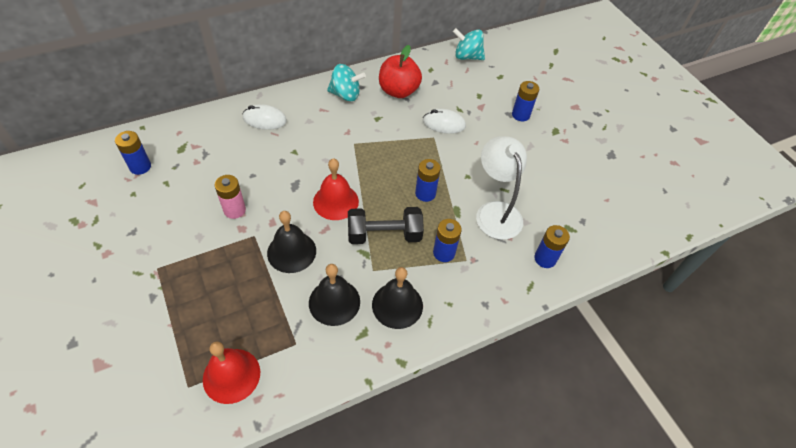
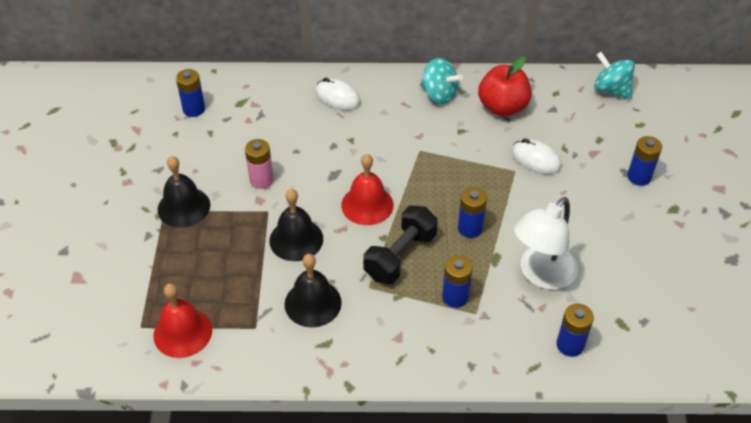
camera: 30 degrees right, 5 degrees down
(384, 235) = (400, 256): black dumbbell -> black dumbbell turned 75 degrees counterclockwise
(397, 305) = (375, 330): black bell -> black bell (184, 207)
(495, 211) = (541, 274): white lamp -> white lamp turned 150 degrees counterclockwise

